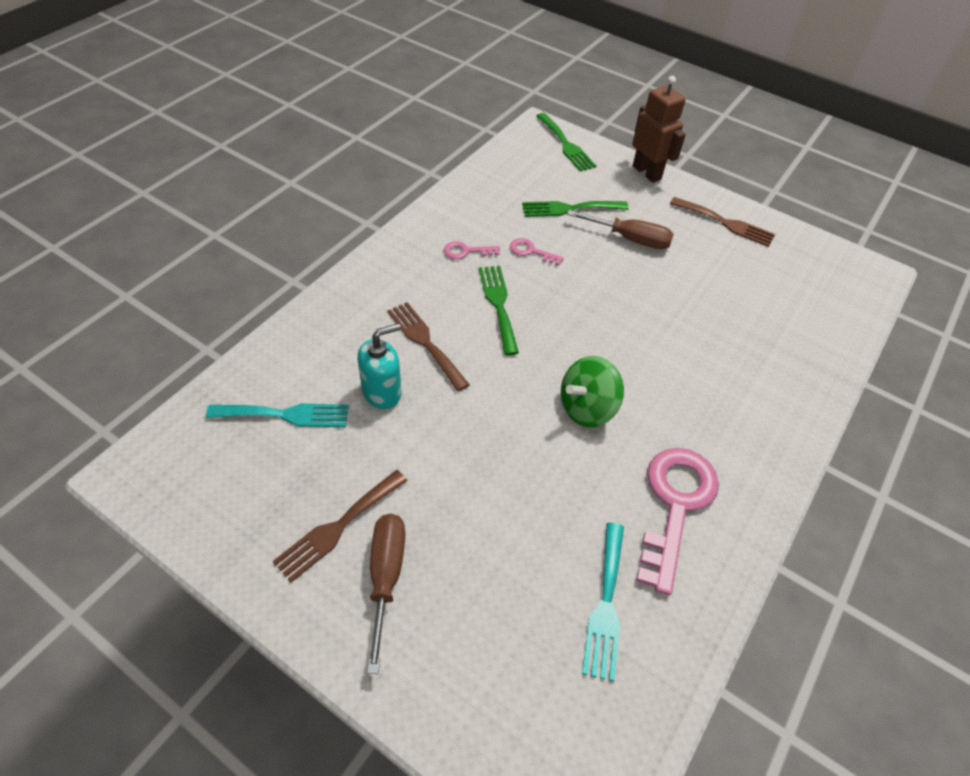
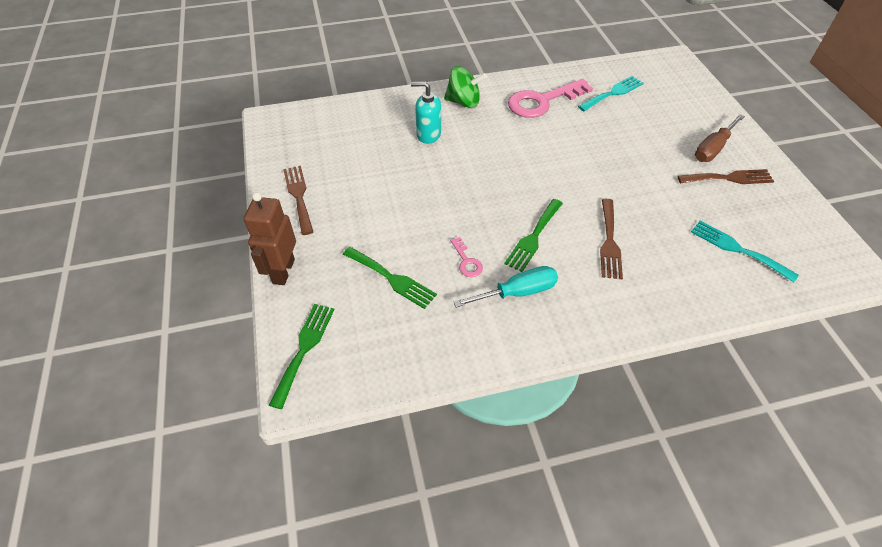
camera: 135 degrees left, 0 degrees up
(382, 392) = (662, 227): turquoise soap dispenser -> turquoise soap dispenser (428, 134)
(466, 251) = (517, 292): pink key -> turquoise screwdriver
(587, 408) = (540, 154): green spinning top -> green spinning top (464, 102)
(630, 239) = (382, 226): brown screwdriver -> none

